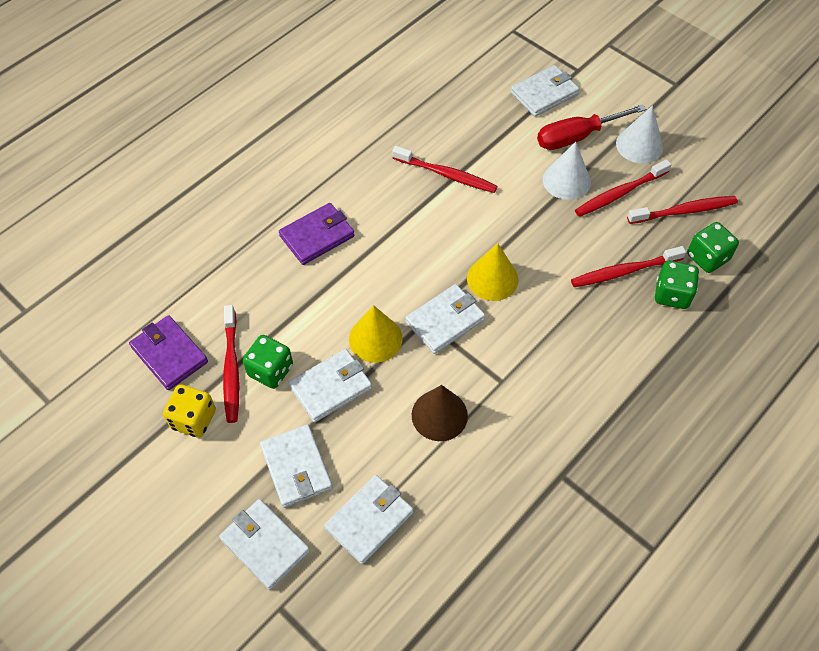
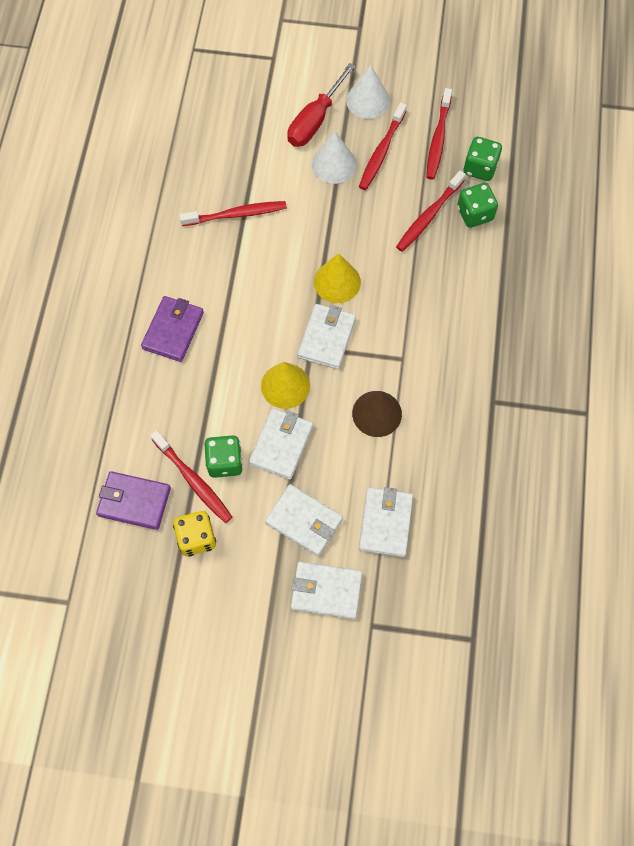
camera: 35 degrees left, 10 degrees up
(544, 94) = (261, 95): white wallet -> none
(683, 211) = (438, 139): red toothbrush -> red toothbrush turned 150 degrees clockwise

